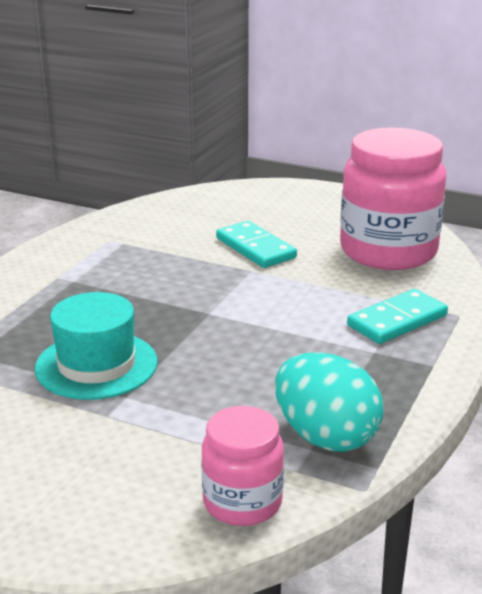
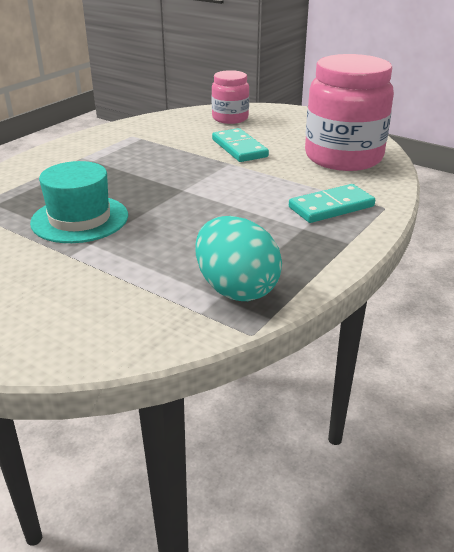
camera: 10 degrees right, 5 degrees up
(242, 502) = (144, 333): pink jar -> pink jar (230, 118)

